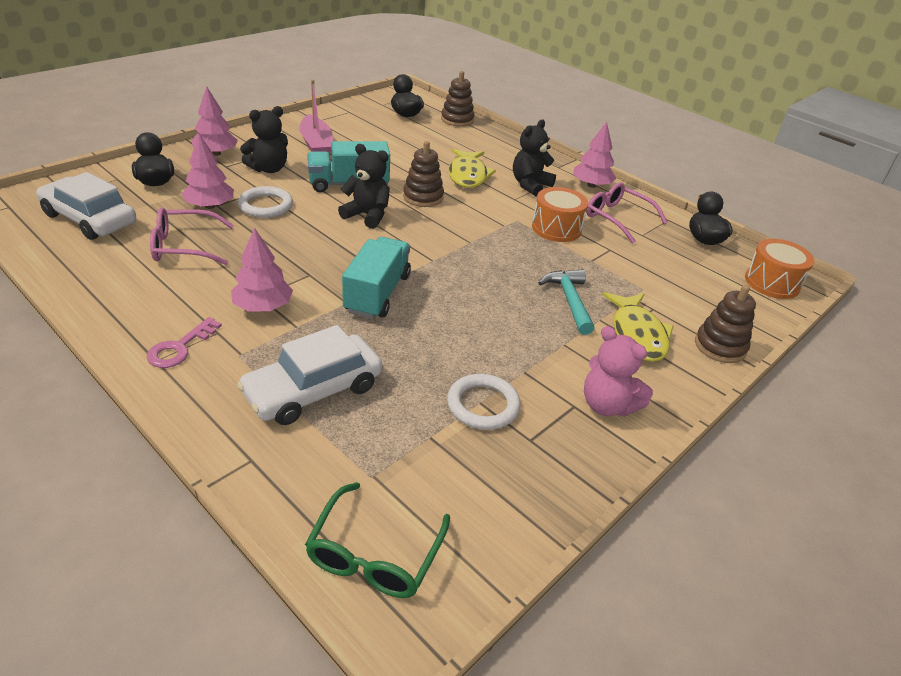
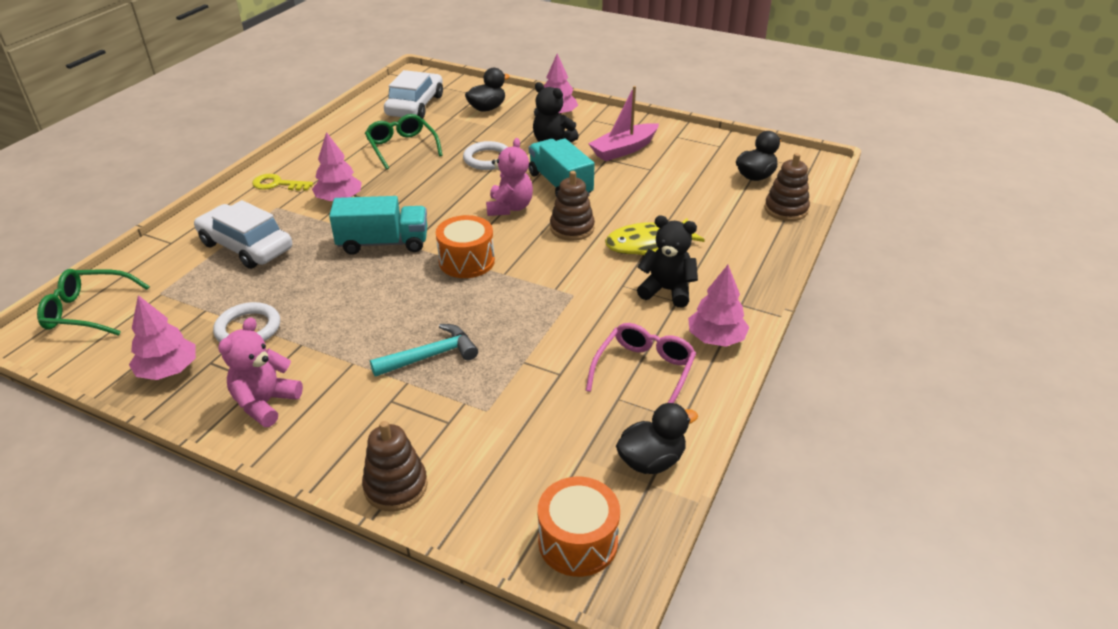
camera: 75 degrees right, 0 degrees up
(180, 348) = (277, 184): pink key -> yellow key
(185, 246) = (402, 147): pink glasses -> green glasses
(210, 206) = (468, 138): pink tree -> pink tree (168, 370)
(367, 215) = (509, 208): black teddy bear -> pink teddy bear
(556, 228) = (577, 325): orange drum -> orange drum (466, 261)
(637, 334) = (390, 413): yellow fish -> none

